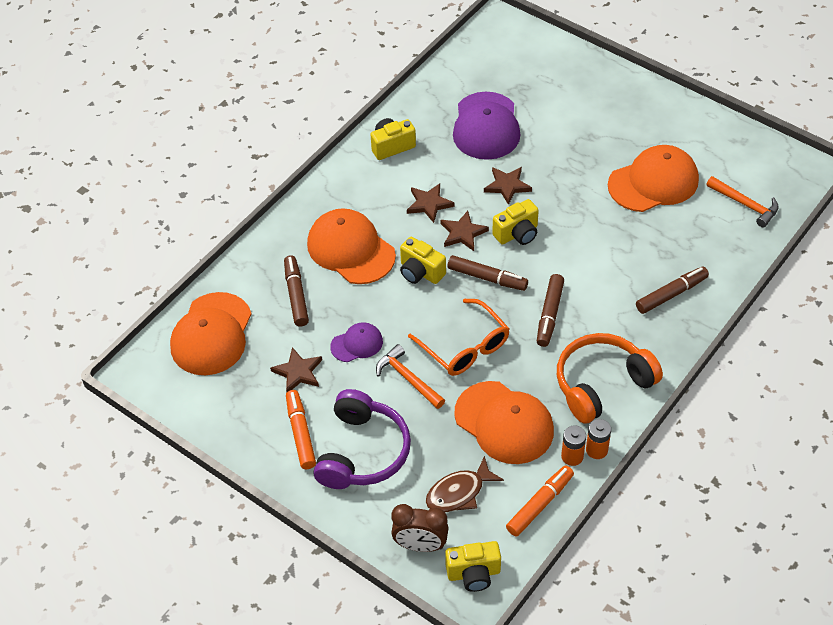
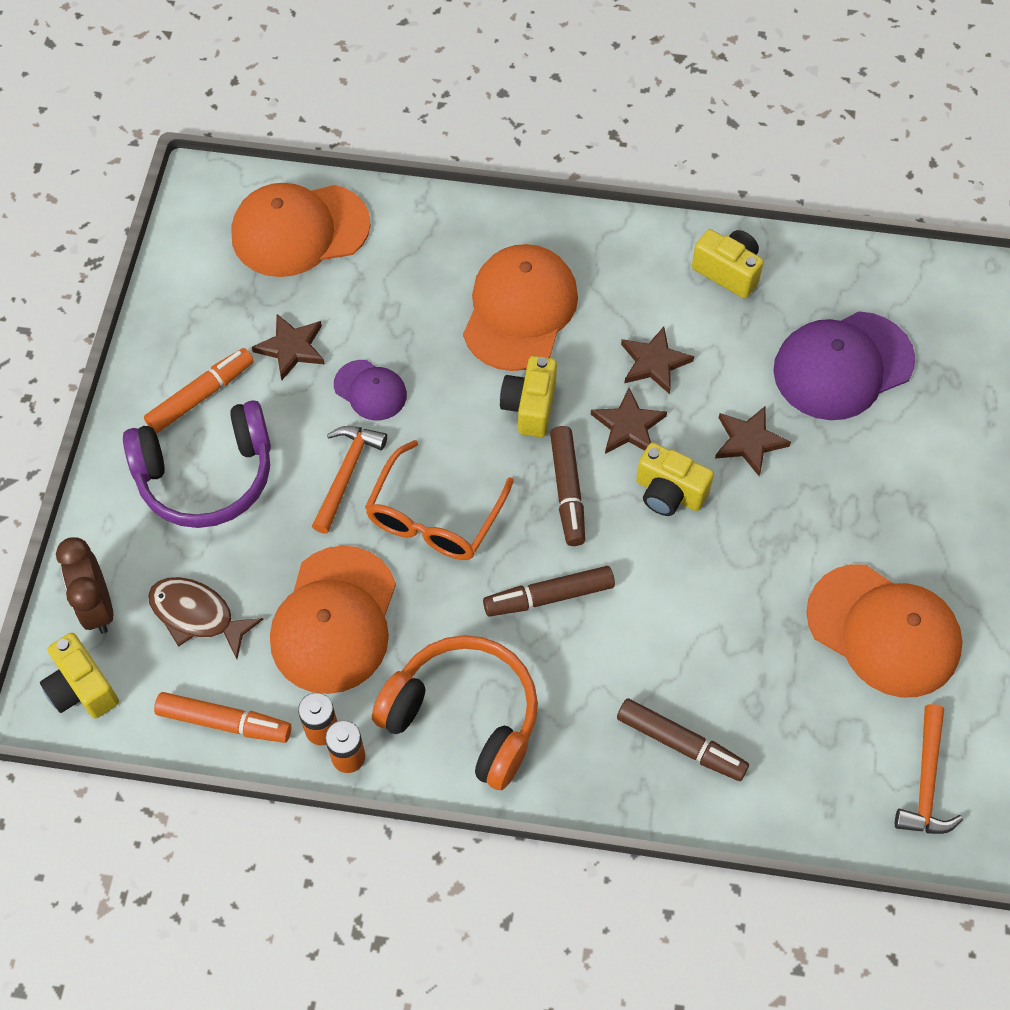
camera: 60 degrees right, 10 degrees up
(296, 295) = (410, 287): brown marker -> none

